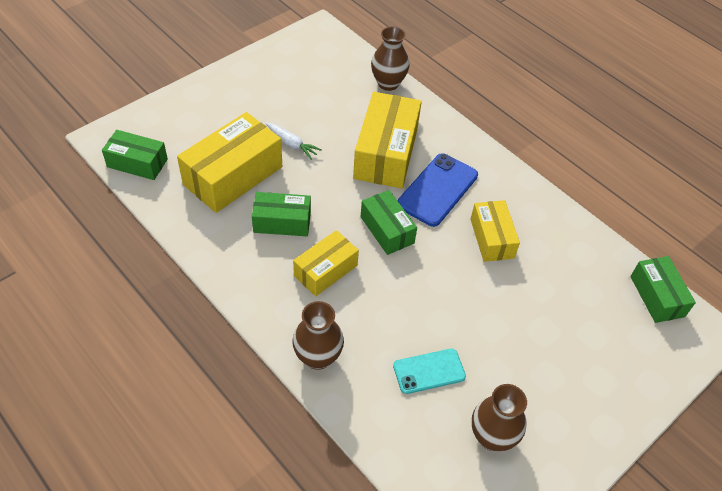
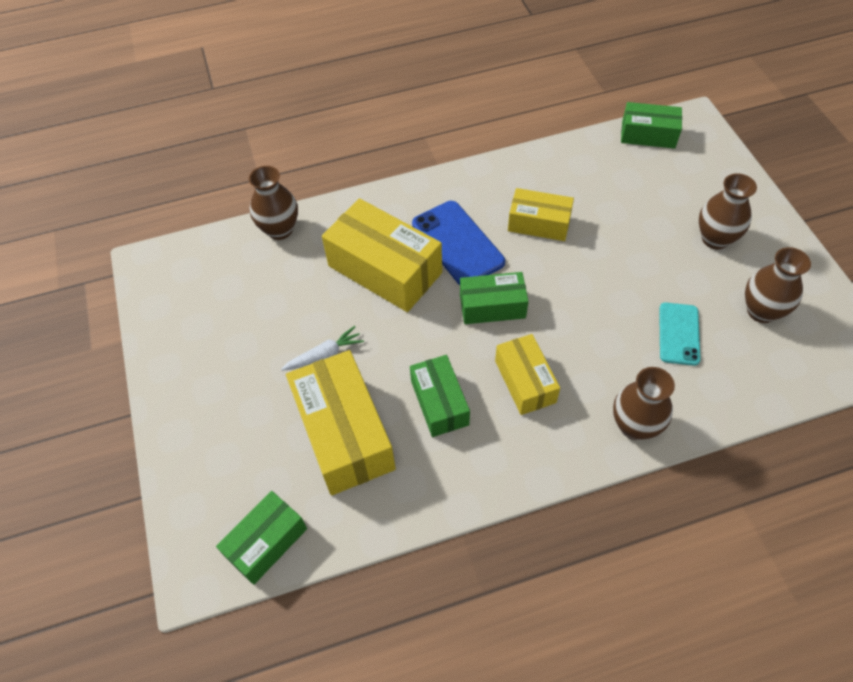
camera: 60 degrees left, 5 degrees up
(282, 222) = (439, 402): green box -> green box turned 45 degrees counterclockwise
(558, 380) = (715, 239): none -> brown vase

